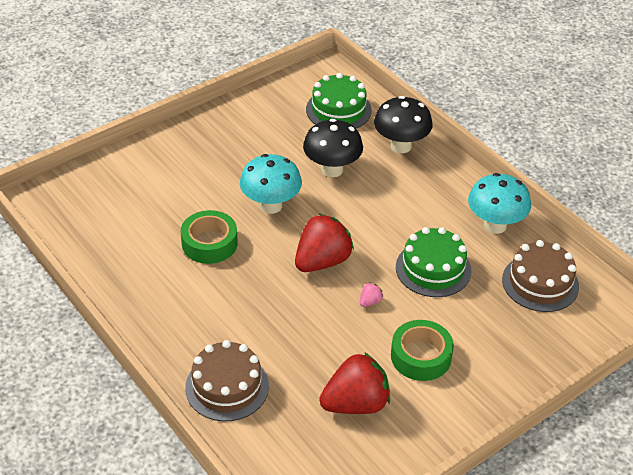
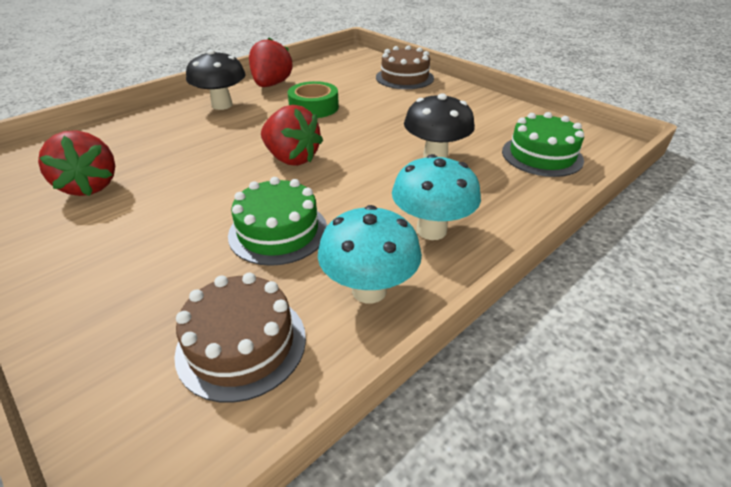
camera: 85 degrees right, 5 degrees down
(131, 280) = (271, 85): none -> red strawberry
(227, 387) = (145, 125): brown cake -> brown cake (404, 78)
(271, 205) = (368, 129): turquoise mushroom -> turquoise mushroom (431, 230)
(370, 301) = (229, 188): pink strawberry -> none
(401, 146) = (503, 200): black mushroom -> black mushroom (222, 105)
(421, 356) = (135, 225): green tape -> none

